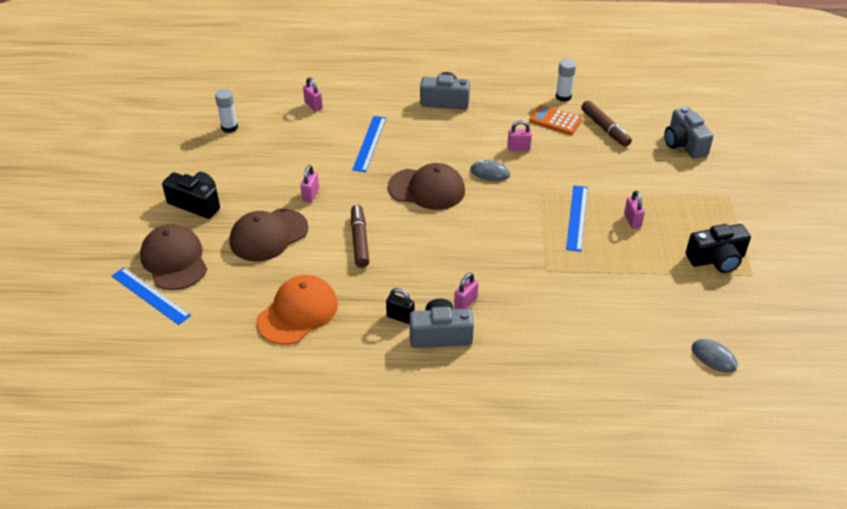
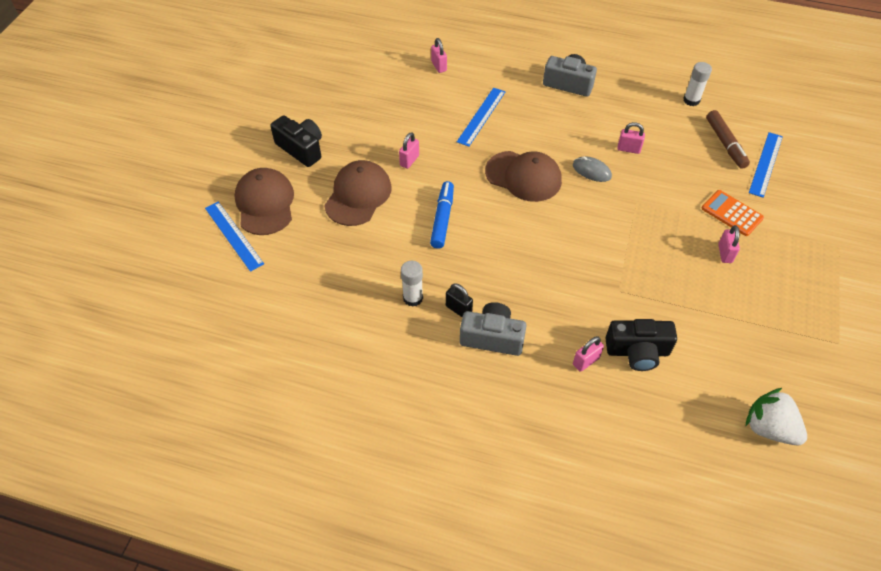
camera: 15 degrees right, 10 degrees up
(229, 127) = (353, 75): white glue stick -> white glue stick (413, 298)
(268, 235) = (358, 195): brown cap -> brown cap turned 135 degrees clockwise
(298, 312) = (362, 283): orange cap -> none
(359, 241) = (442, 219): brown marker -> blue marker
(465, 303) = (527, 308): pink padlock -> pink padlock (586, 361)
(555, 121) = (675, 125): orange calculator -> orange calculator (731, 213)
(577, 217) = (667, 238): blue ruler -> blue ruler (766, 164)
(684, 144) = (806, 177): grey camera -> none
(714, 357) = (769, 428): grey mouse -> white strawberry
(716, 259) = (804, 316): black camera -> black camera (637, 352)

